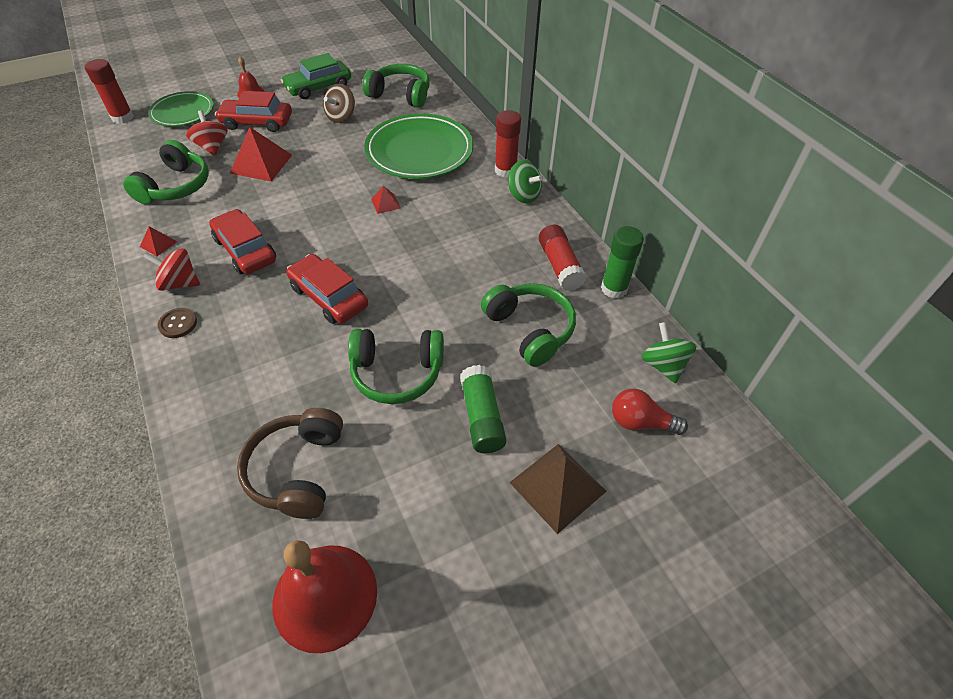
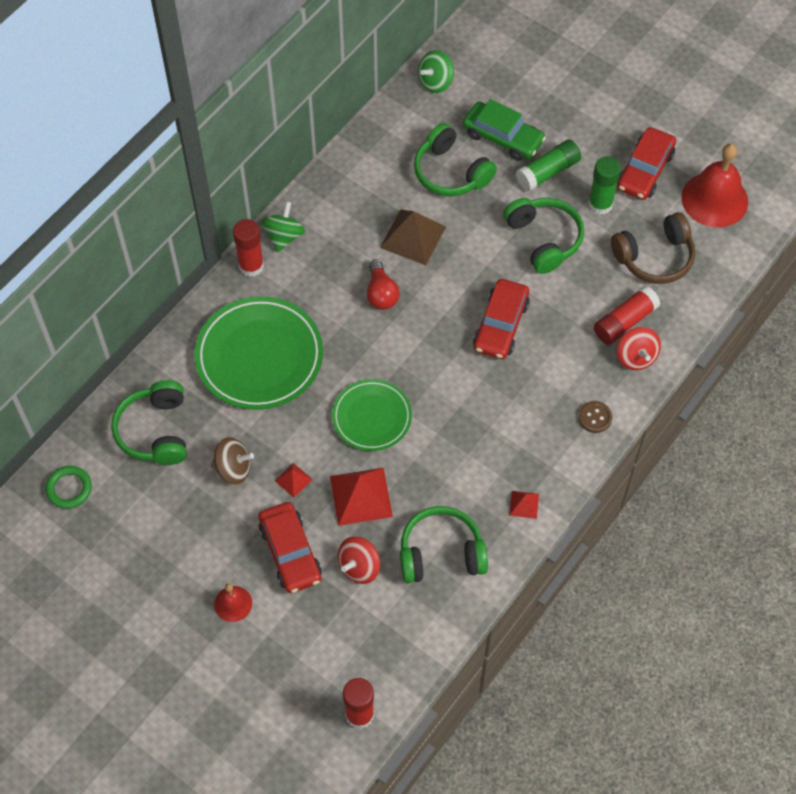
camera: 115 degrees left, 10 degrees up
(180, 283) = (555, 449): red spinning top -> red spinning top (636, 357)
(183, 112) = (313, 652): green plate -> green plate (372, 417)
(245, 250) = (488, 424): red car -> red car (644, 170)
(318, 87) = (181, 532): green car -> green car (503, 137)
(385, 203) = (359, 345): red pyramid -> red pyramid (293, 480)
(390, 58) = (69, 488): none -> green ring
(530, 329) = (450, 172): green headphones -> green headphones turned 75 degrees counterclockwise
(557, 486) = (572, 113): brown pyramid -> brown pyramid (413, 237)
(560, 266) = (366, 176): red glue stick -> red glue stick (625, 322)
(614, 288) = (372, 132): green glue stick -> green glue stick (600, 204)
(640, 422) = (495, 83): red light bulb -> red light bulb (381, 293)

